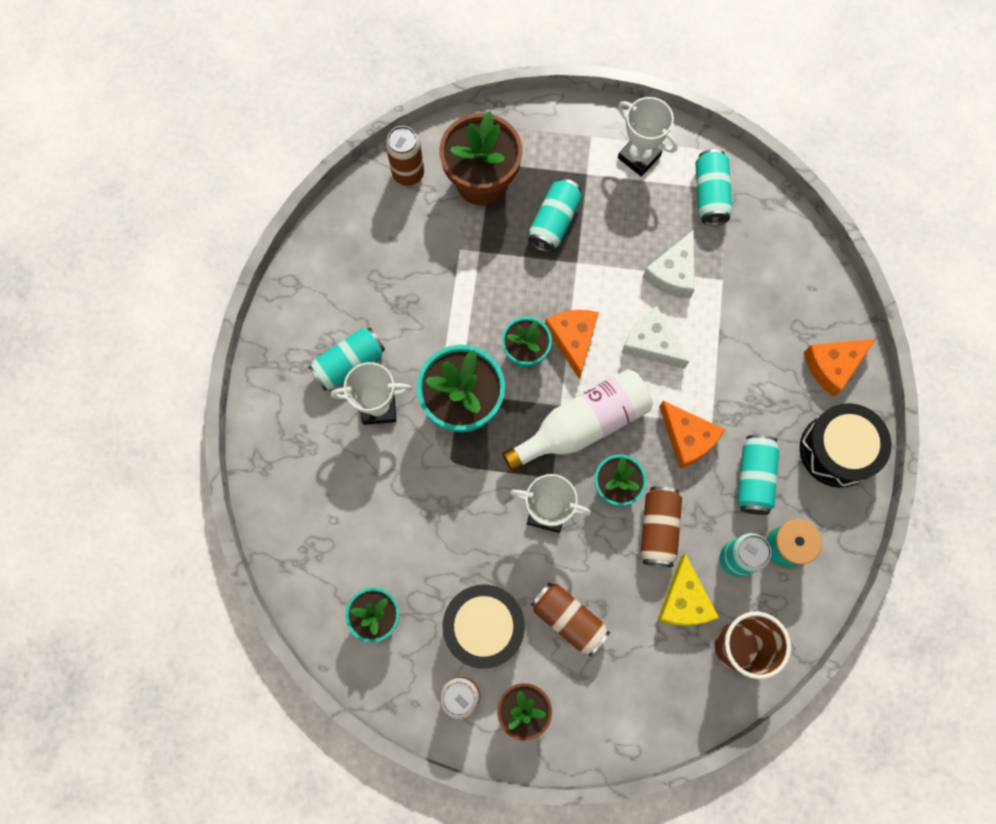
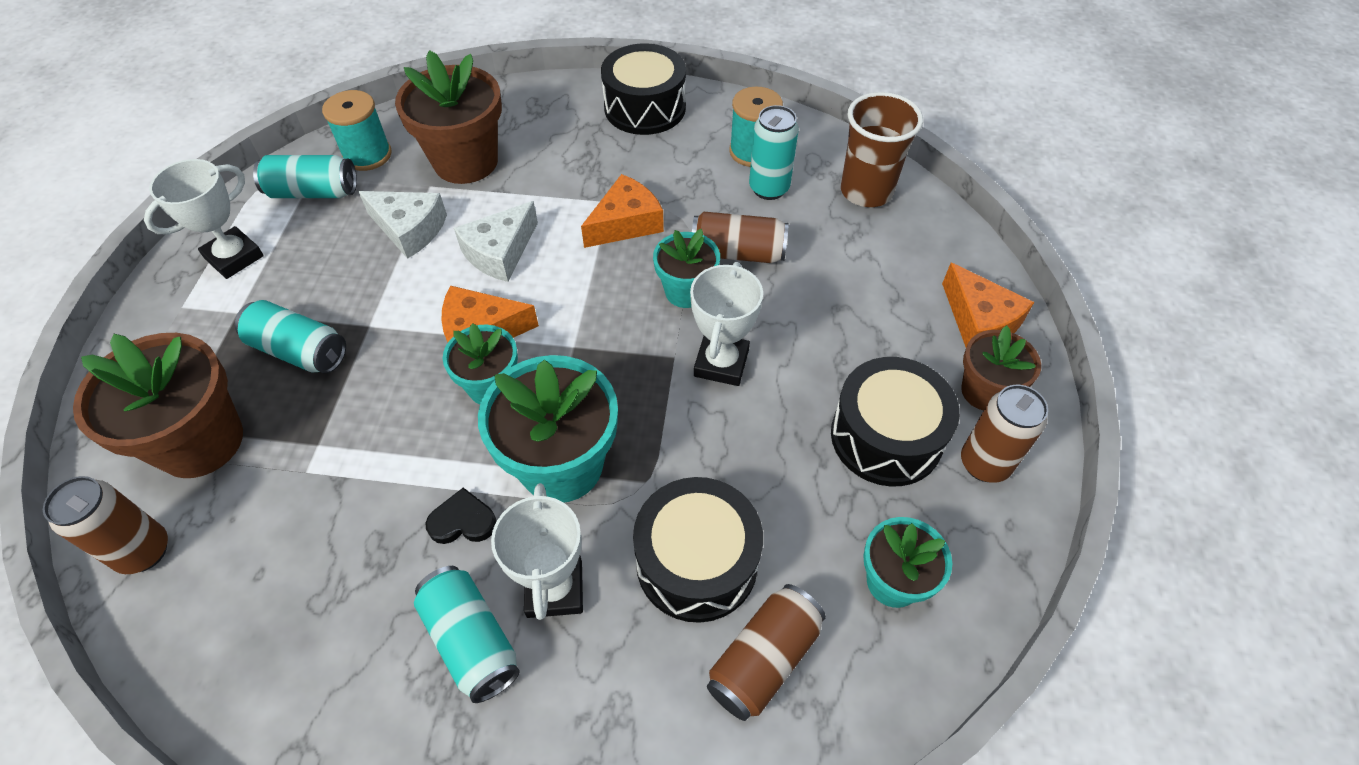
camera: 90 degrees left, 20 degrees down
(393, 492) = (696, 562): none -> black drum
(424, 348) = (463, 521): none -> black heart
(568, 619) = (860, 342): brown can -> brown can (764, 659)
(582, 425) = (603, 323): white bottle -> none
(684, 600) = (821, 233): yellow cheese -> none
(753, 304) = (466, 162): none -> brown flower pot
(754, 478) = (675, 170): turquoise can -> none
(756, 225) = (367, 155): none -> turquoise spool
(833, 366) = (550, 106): orange cheese -> orange cheese (979, 321)

